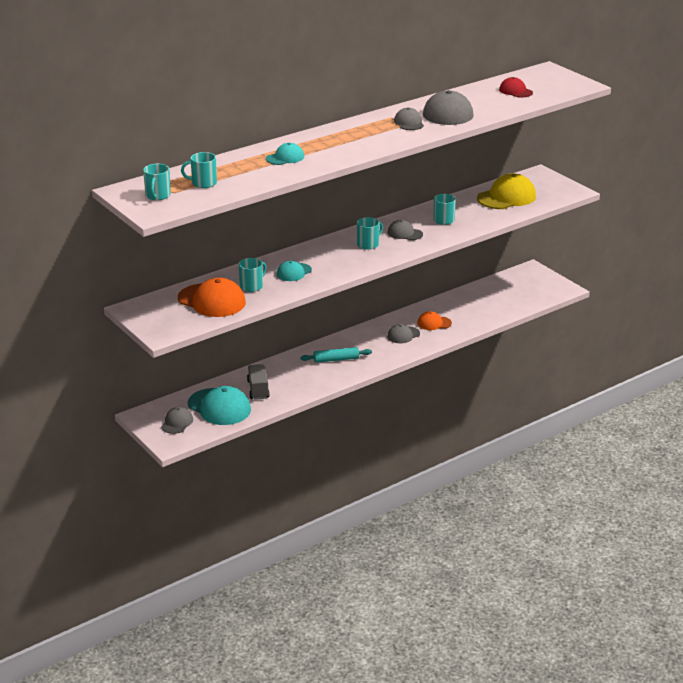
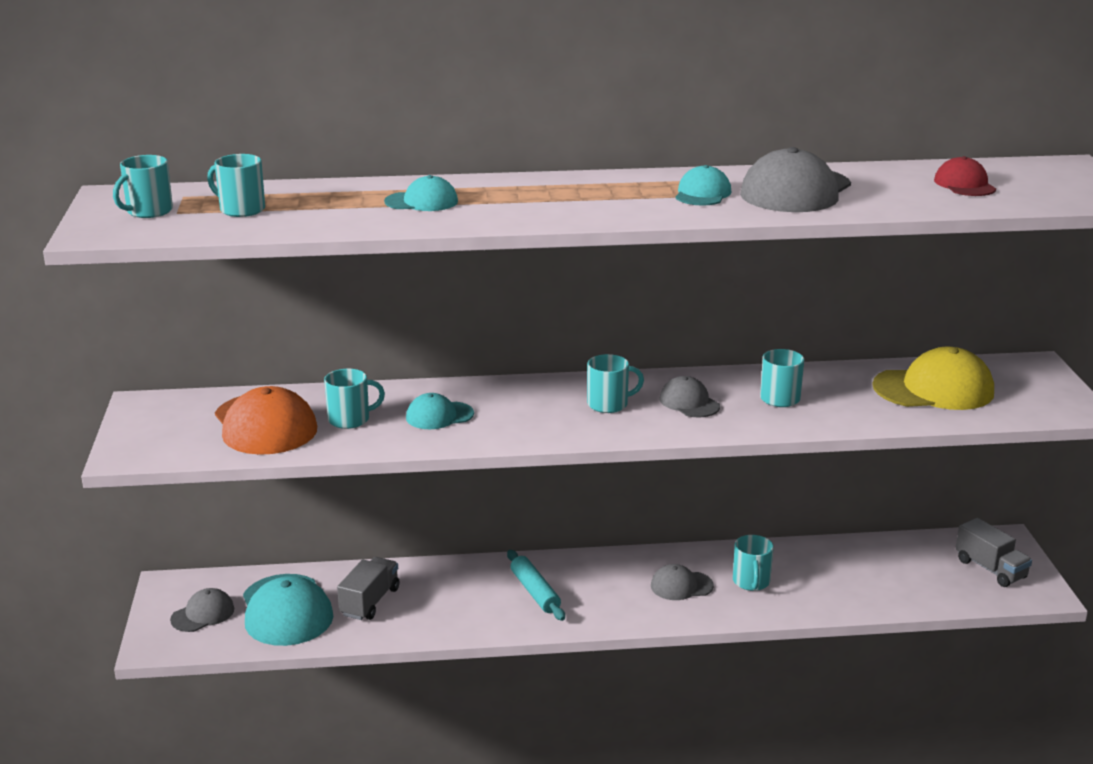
camera: 30 degrees right, 5 degrees down
(336, 359) = (535, 592): turquoise rolling pin -> turquoise rolling pin turned 45 degrees clockwise
(409, 122) = (702, 194): grey cap -> turquoise cap
(434, 323) = (751, 582): orange cap -> turquoise mug
(535, 285) = (990, 569): none -> grey truck

